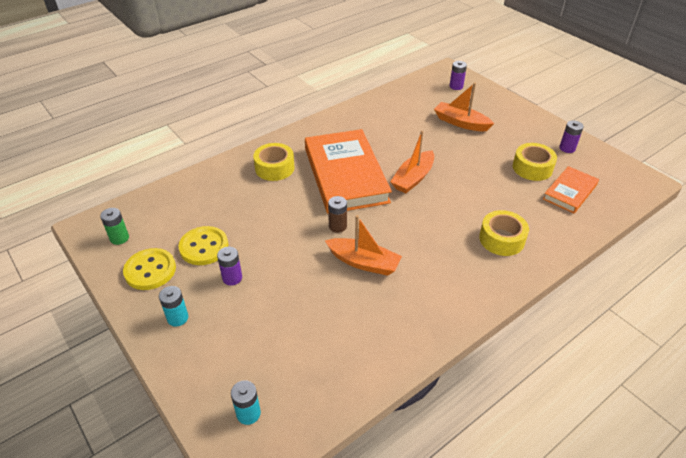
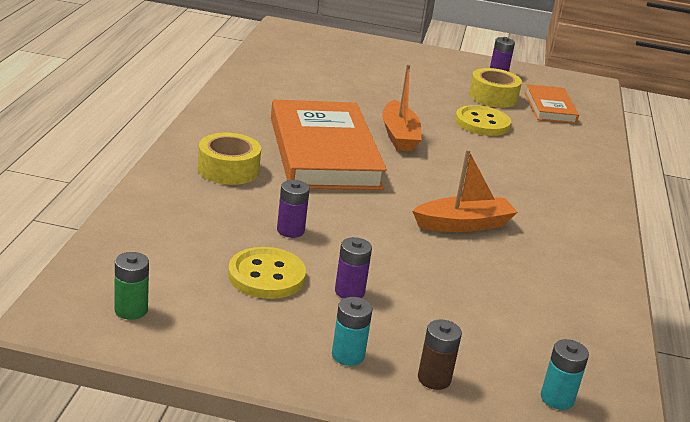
camera: 45 degrees left, 15 degrees down
(150, 270) = (234, 325): yellow button -> yellow button (482, 123)
(337, 226) = (389, 202): brown battery -> brown battery (434, 379)
(345, 175) = (324, 152): orange book -> orange book turned 45 degrees clockwise
(456, 86) = (318, 41): purple battery -> purple battery (290, 230)
(461, 123) = (372, 74): orange boat -> none
(501, 239) = (551, 162): yellow tape -> none

